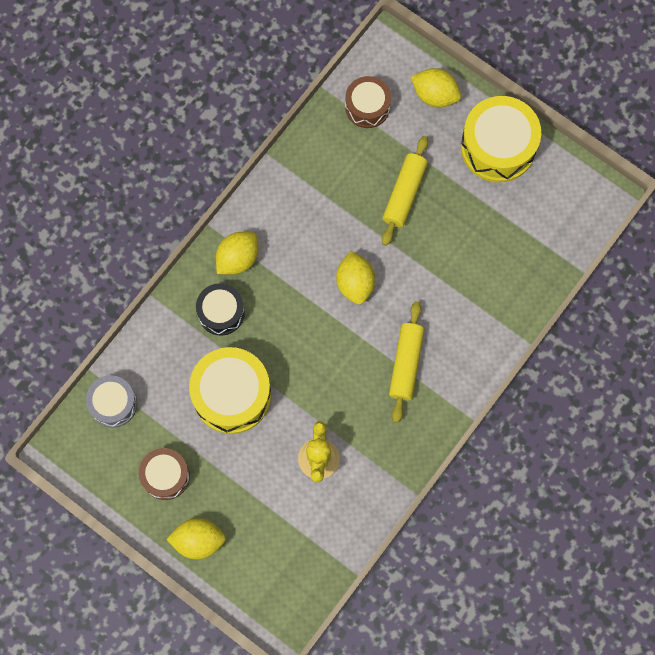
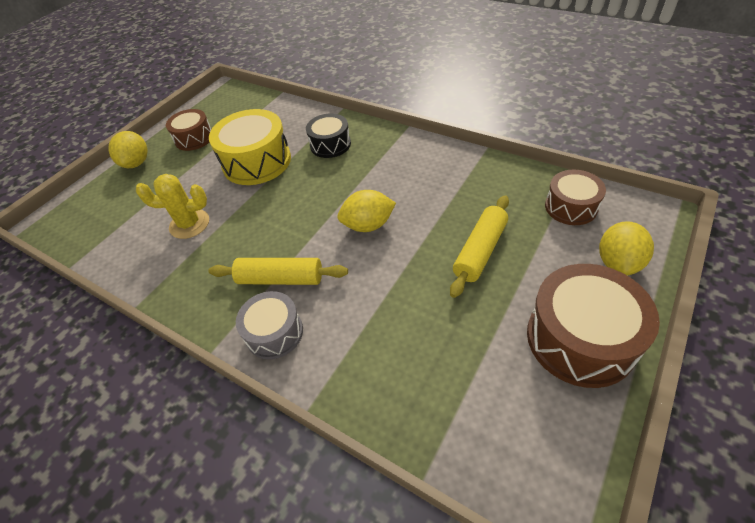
camera: 90 degrees right, 25 degrees down
(113, 404) = (255, 106): grey drum -> grey drum (274, 333)
(238, 258) = (381, 146): yellow lemon -> none
(404, 194) = (480, 251): yellow rolling pin -> yellow rolling pin turned 75 degrees counterclockwise
(498, 147) = (580, 339): yellow drum -> brown drum

